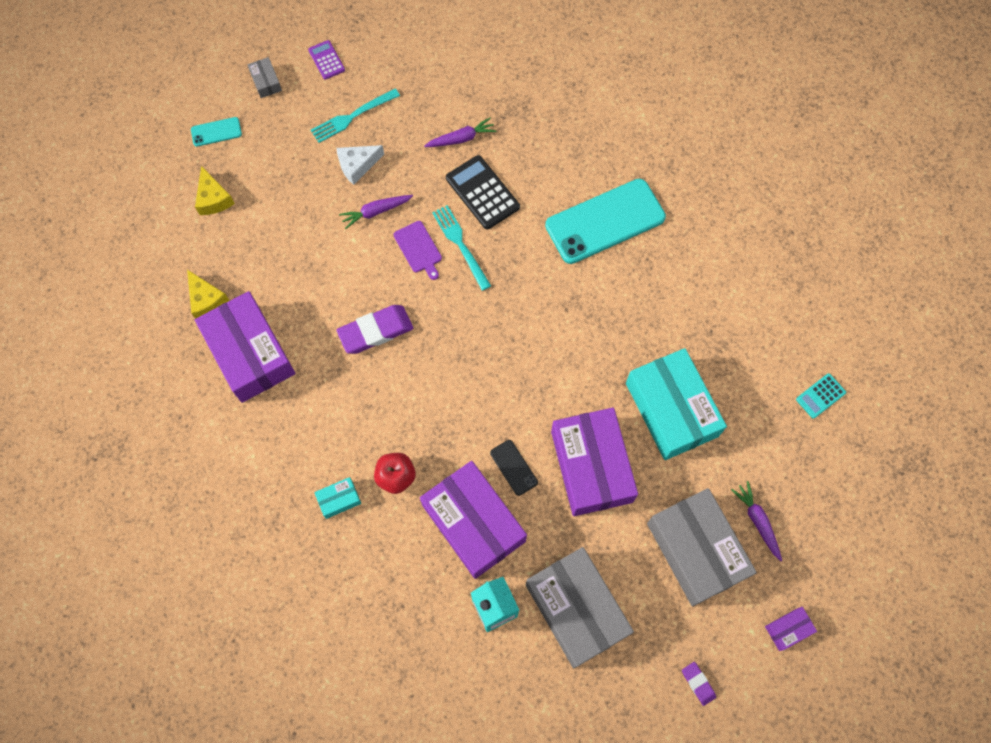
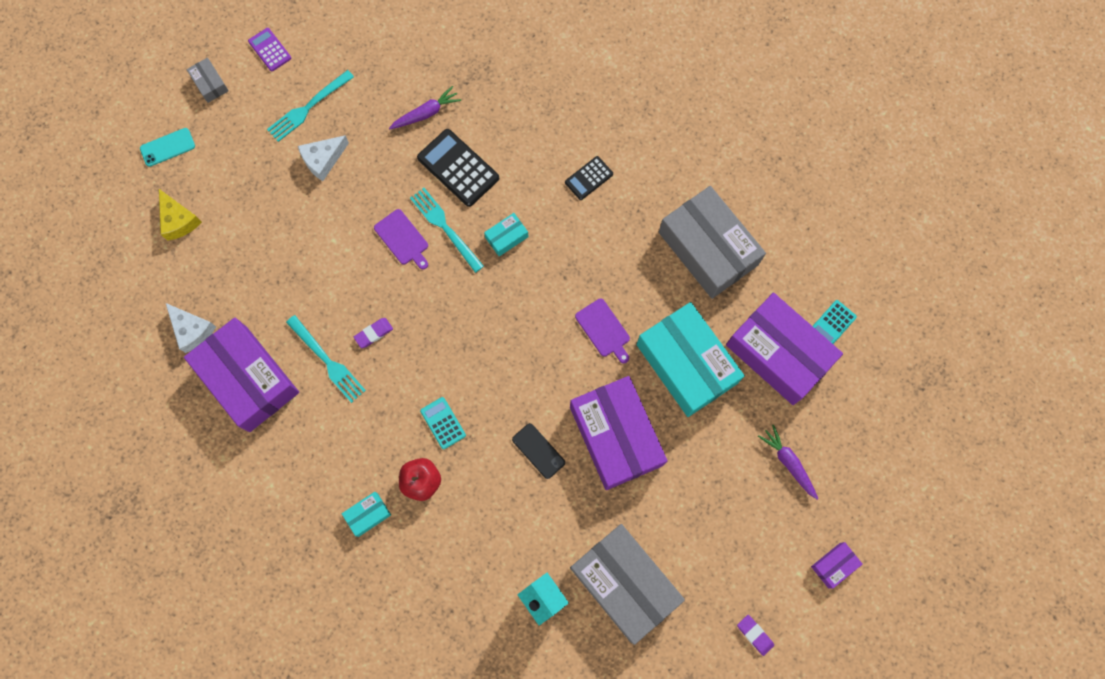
camera: 10 degrees left, 5 degrees up
(206, 300) = (192, 330): yellow cheese -> white cheese
(328, 350) = (328, 361): none -> turquoise fork
(375, 331) = (373, 333): purple eraser -> purple eraser, size x0.50
(376, 212) = (351, 207): purple carrot -> none
(426, 425) = (443, 423): none -> turquoise calculator
(473, 523) = (508, 514): purple box -> purple box (778, 353)
(517, 263) = (506, 237): none -> turquoise box
(596, 364) = (604, 329): none -> purple cutting board
(605, 221) = (589, 178): turquoise phone -> black calculator
(696, 550) = (733, 502): grey box -> grey box (708, 248)

